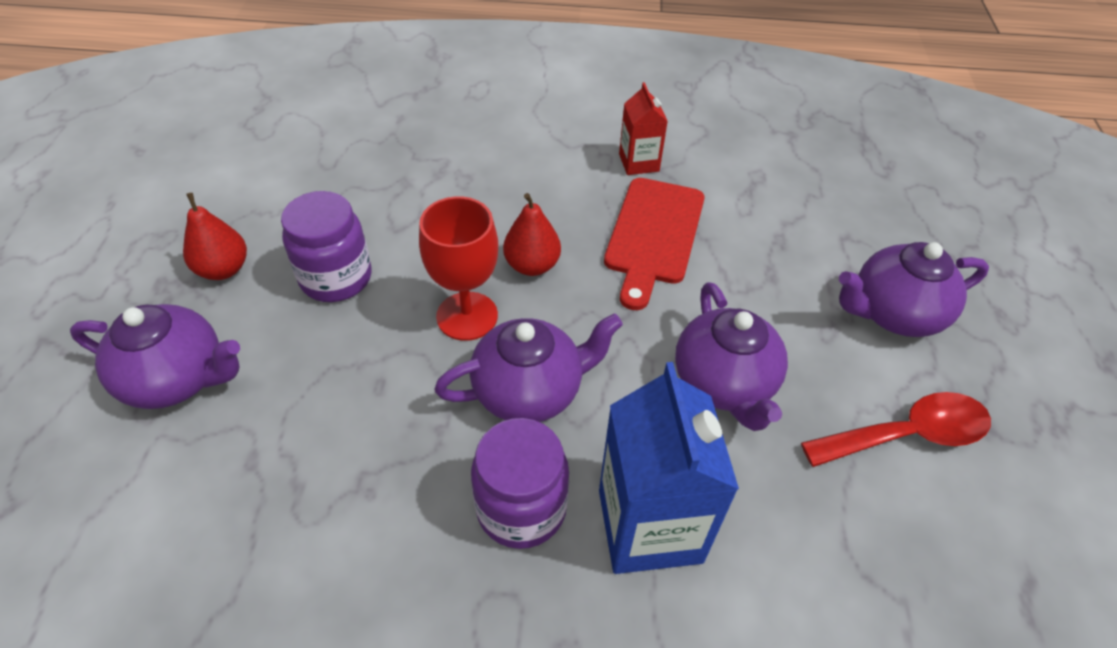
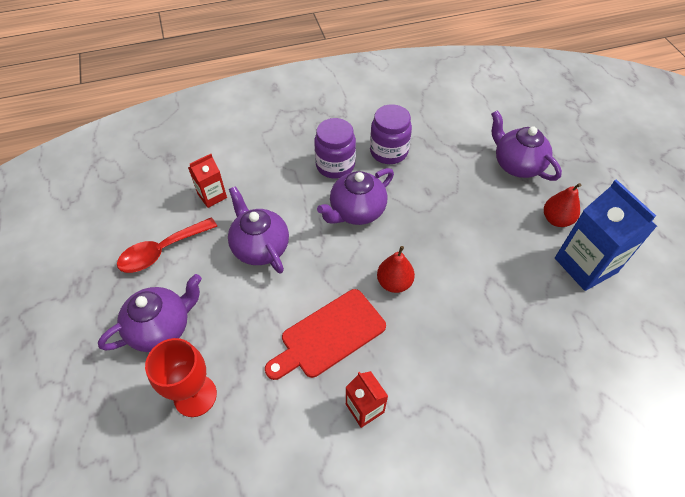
camera: 160 degrees right, 5 degrees up
(177, 378) = (517, 165): purple teapot -> purple teapot turned 60 degrees clockwise
(336, 278) = (495, 235): purple jar -> purple jar (388, 152)
(467, 316) = (410, 238): red goblet -> red goblet (195, 395)
(649, 525) = (280, 175): blue carton -> blue carton (585, 265)
(653, 235) = (329, 335): red cutting board -> red cutting board turned 120 degrees counterclockwise
(807, 525) = (212, 196): none -> red carton

